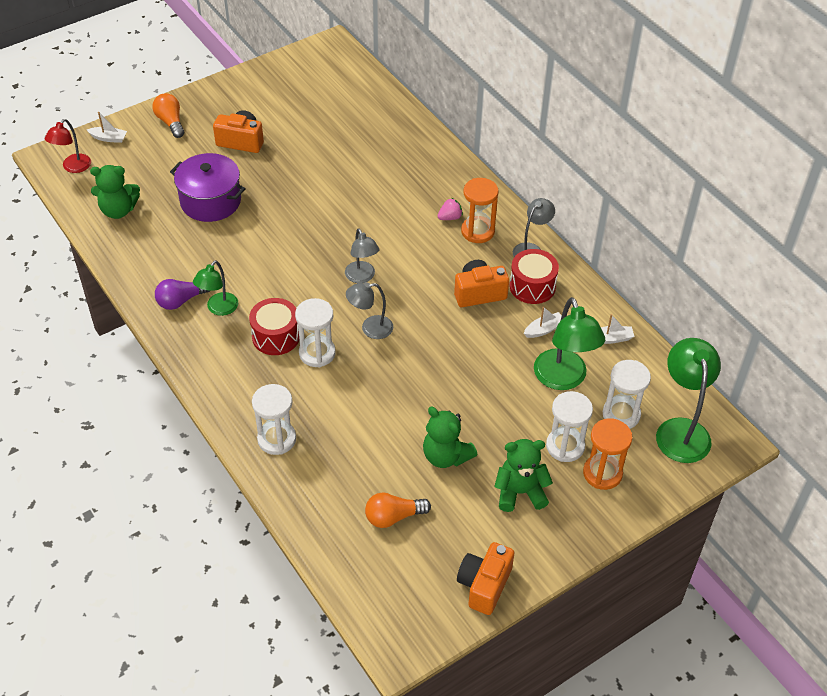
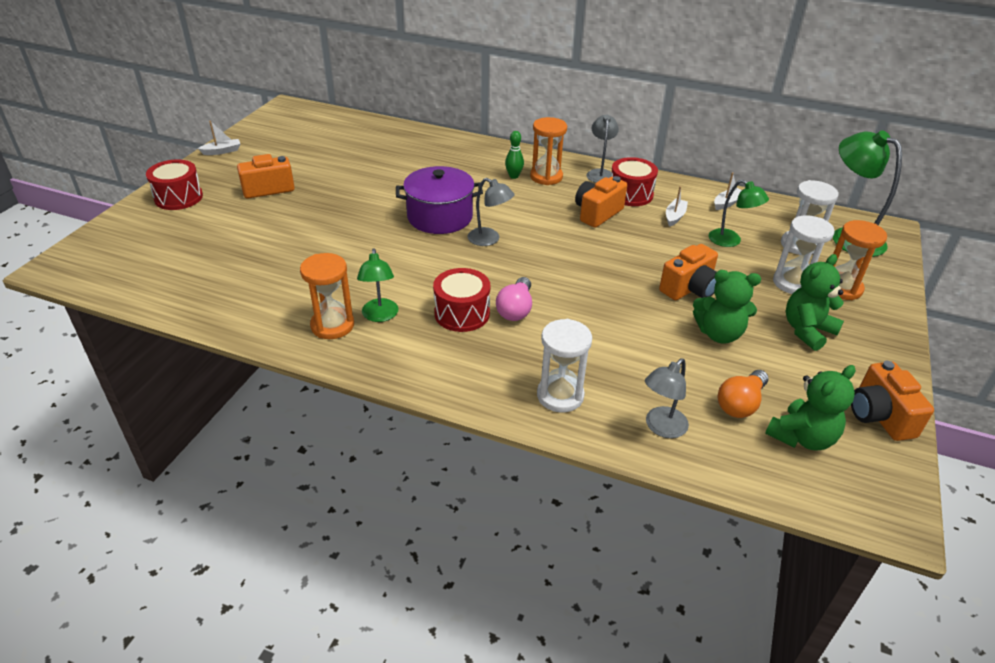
camera: 35 degrees left, 10 degrees down
(73, 167) = (95, 265): red lamp -> none
(109, 138) = (118, 230): white boat -> white boat (222, 151)
(118, 210) = (185, 280): green teddy bear -> green teddy bear (802, 437)
(170, 122) = (178, 197): orange light bulb -> red drum
(181, 300) = (332, 325): purple light bulb -> orange hourglass
(210, 201) = (282, 239): purple pot -> purple pot (440, 217)
(317, 353) = (515, 309): white hourglass -> pink light bulb
(370, 328) = (540, 271): grey lamp -> grey lamp (661, 428)
(450, 217) = (514, 176): pink strawberry -> green bowling pin
(470, 405) = (689, 289): none -> orange camera
(563, 379) = (731, 241): green lamp -> green lamp, size x0.61

